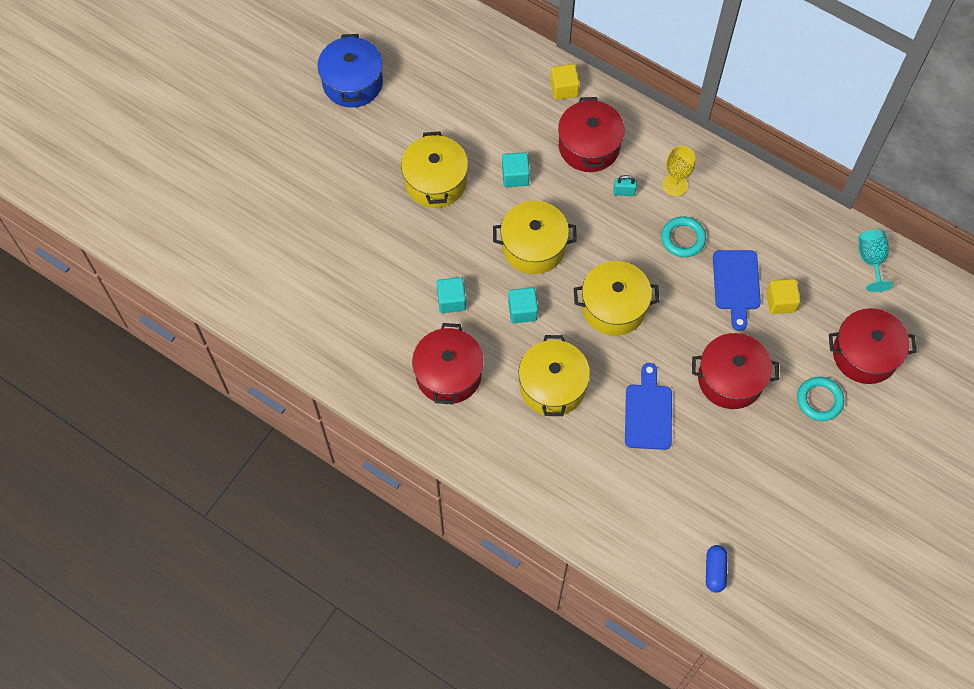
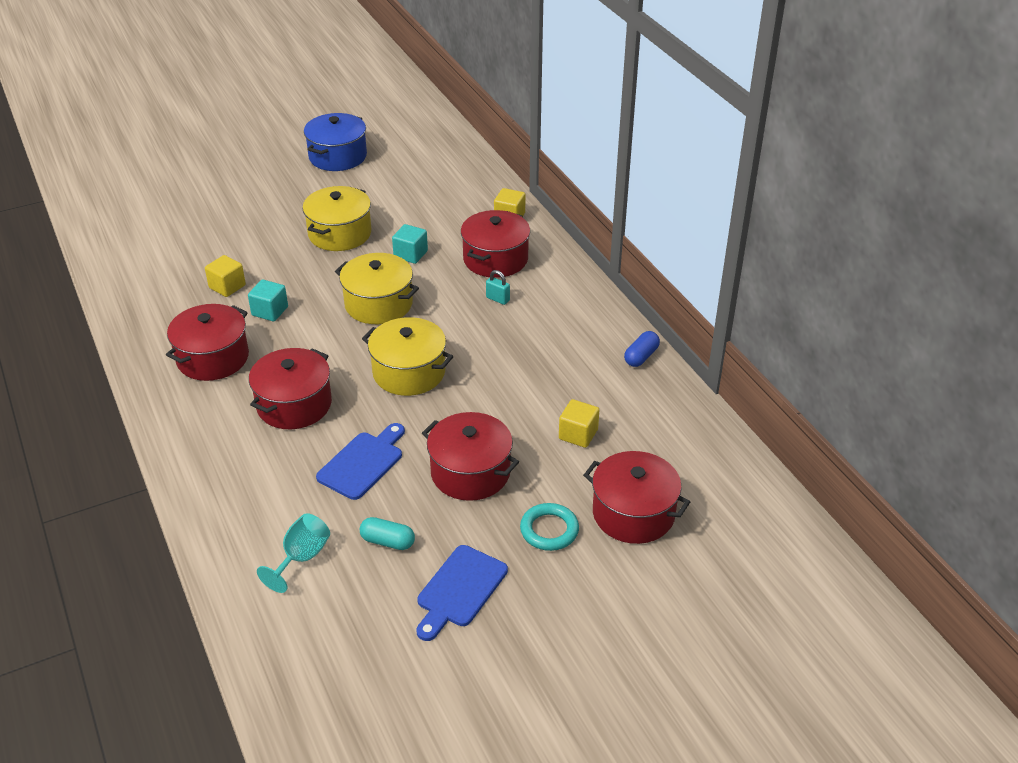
camera: 30 degrees right, 25 degrees down
(392, 292) = (227, 286): none -> yellow cube
(522, 311) = (323, 342): turquoise cube -> none
(552, 386) = (294, 404): yellow pot -> red pot
(675, 185) = (551, 312): yellow goblet -> none
(683, 238) = (523, 351): turquoise ring -> none
(715, 571) = (300, 625): blue capsule -> blue capsule (641, 356)
(719, 471) = (388, 541): none -> turquoise capsule
(736, 284) = (544, 403): blue cutting board -> blue cutting board (459, 590)
(871, 260) = (705, 441): turquoise goblet -> turquoise goblet (301, 557)

